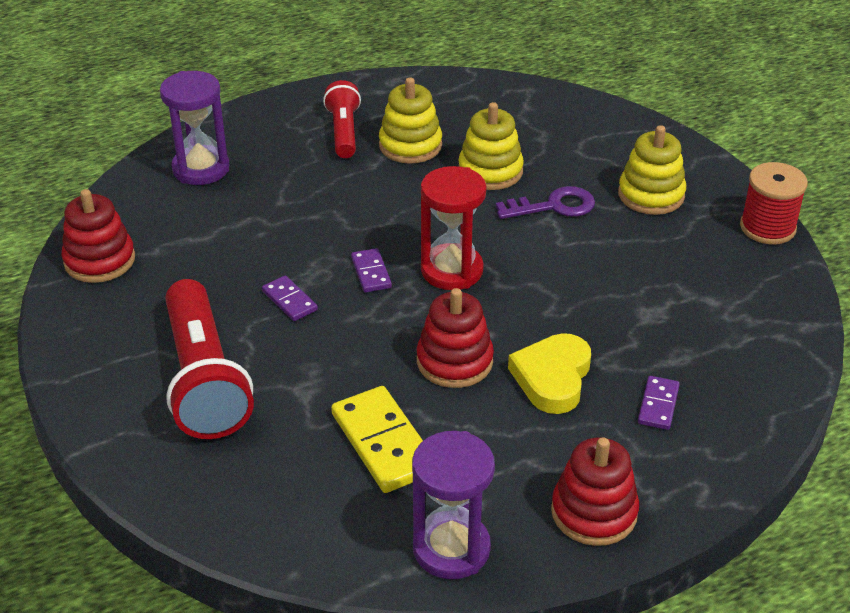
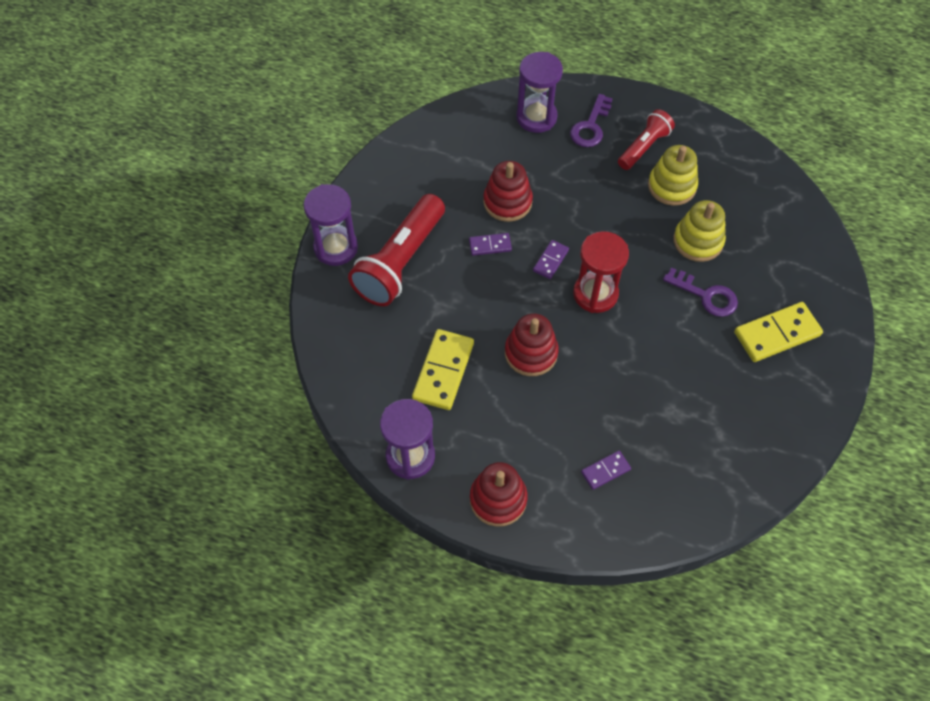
camera: 45 degrees right, 20 degrees up
(99, 260) = (425, 144): red stacking toy -> red stacking toy (507, 202)
(105, 418) = (336, 248): none -> purple hourglass
(268, 145) = (590, 126): none -> purple key
(290, 300) = (490, 245): purple domino -> purple domino turned 75 degrees clockwise
(552, 378) = (569, 406): yellow heart -> none
(651, 195) = (777, 334): yellow stacking toy -> yellow domino
(767, 227) = (822, 415): red spool -> none

